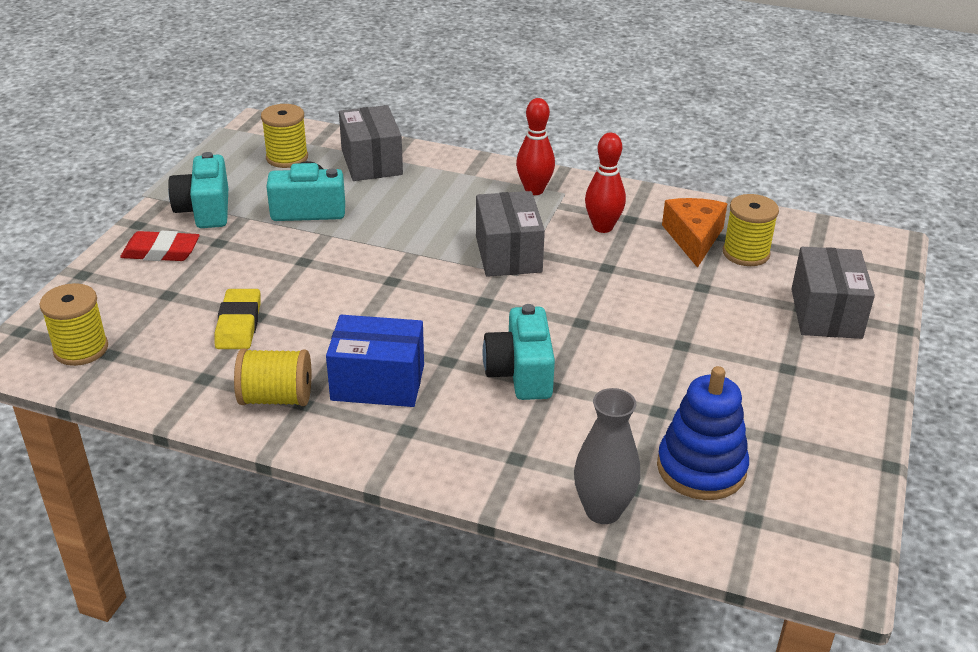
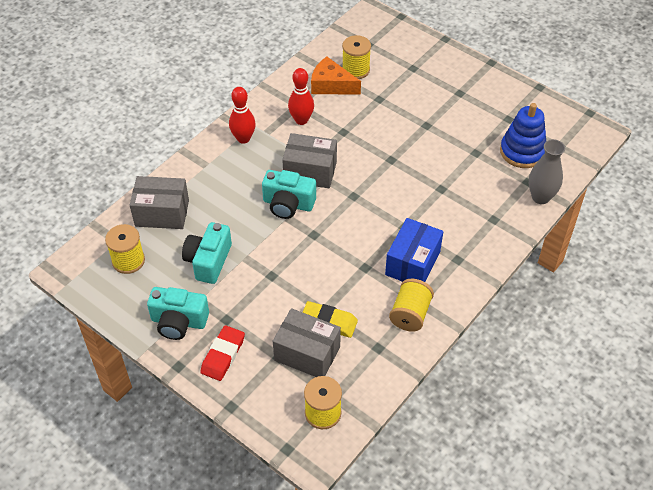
camera: 70 degrees left, 15 degrees up
(520, 373) = (426, 198): turquoise camera -> turquoise camera (288, 204)
(826, 313) = (421, 61): grey box -> grey box (307, 353)

